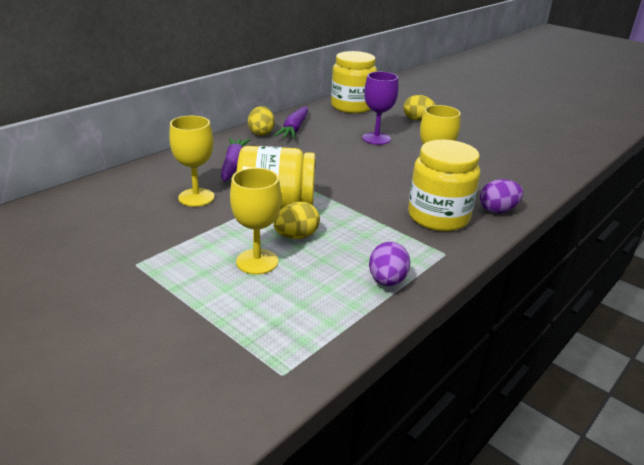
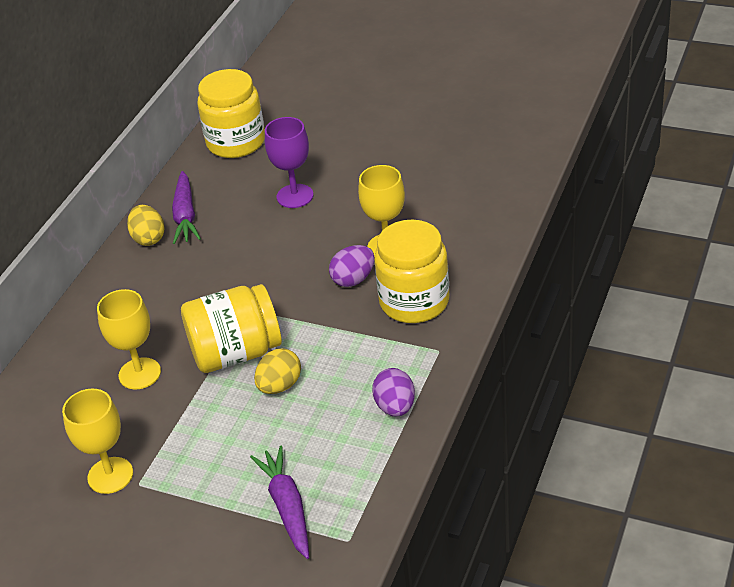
camera: 15 degrees left, 10 degrees up
(234, 165) = (149, 307): purple carrot -> purple carrot (287, 507)
(257, 262) = (258, 433): yellow goblet -> yellow goblet (110, 475)
(417, 119) = (330, 138): yellow egg -> none
(497, 210) = (472, 268): purple egg -> purple egg (353, 279)

